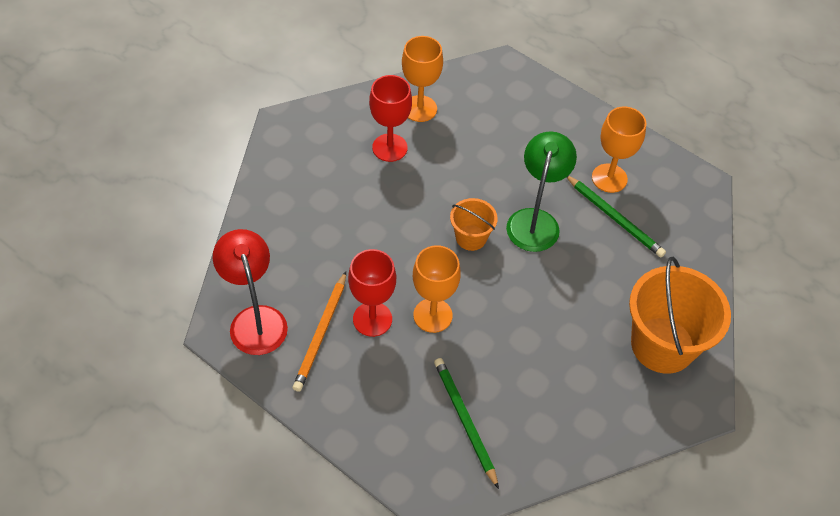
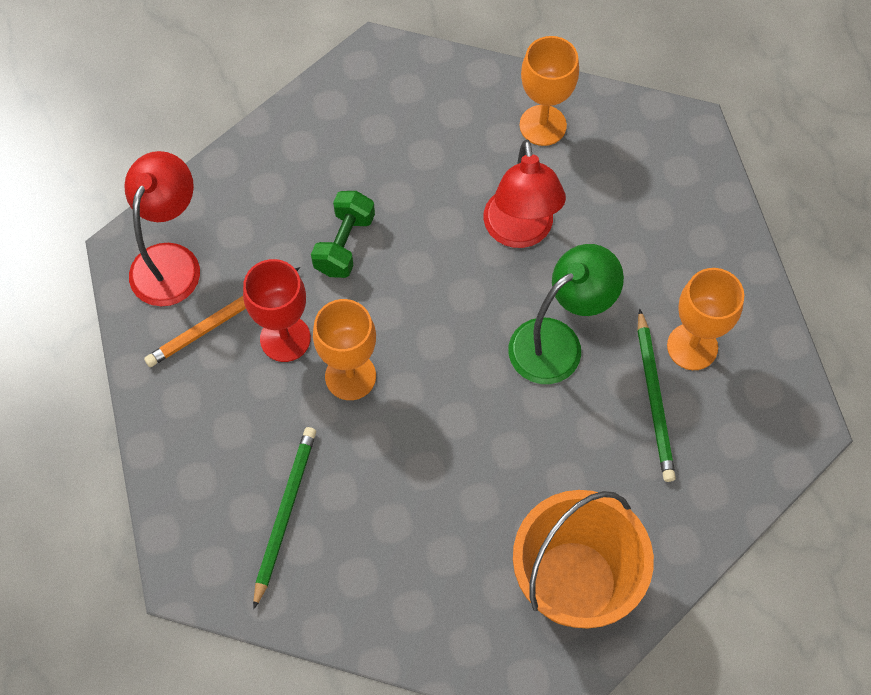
camera: 40 degrees right, 10 degrees up
(360, 242) = (344, 244): none -> green dumbbell
(389, 148) = (468, 153): red goblet -> none
(459, 174) = (520, 232): none -> red lamp
(471, 237) = (467, 315): orange bucket -> none

